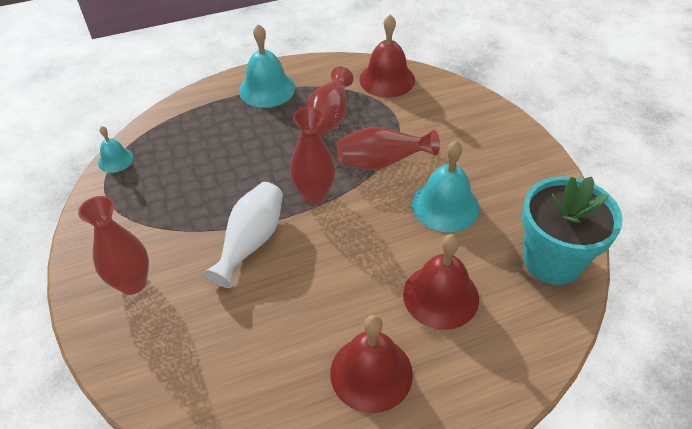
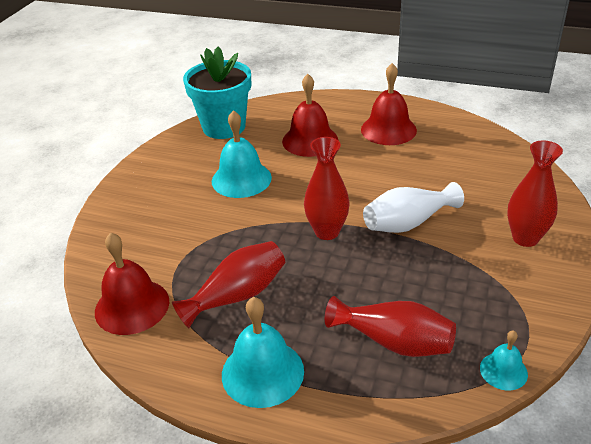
camera: 140 degrees left, 10 degrees down
(382, 161) = (243, 229): red vase -> red vase (394, 342)

